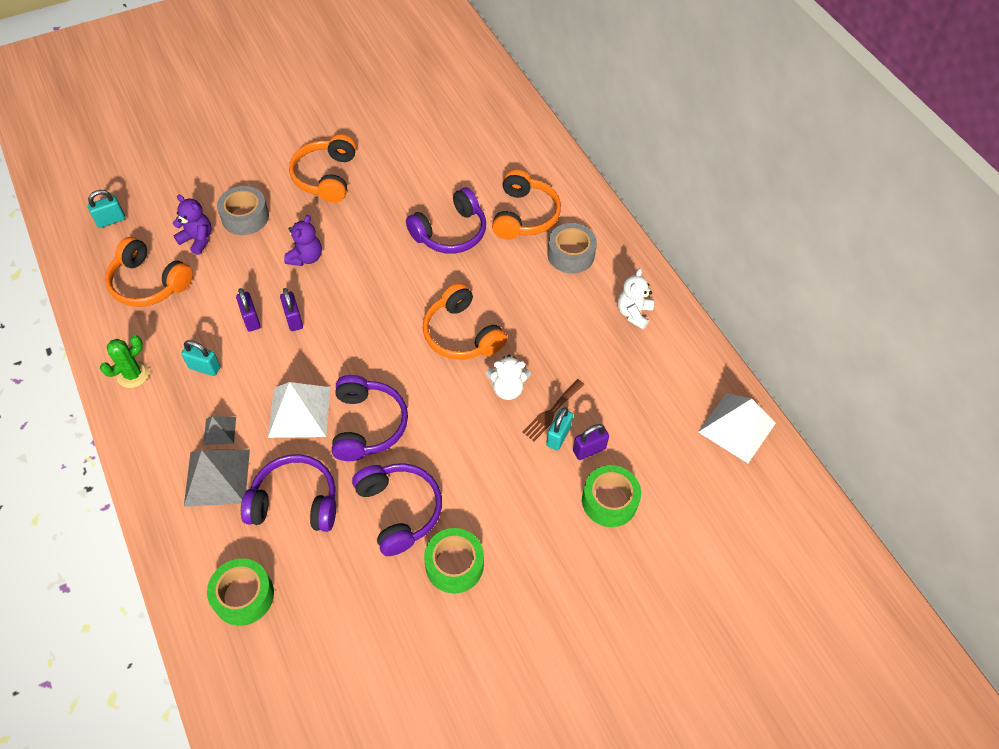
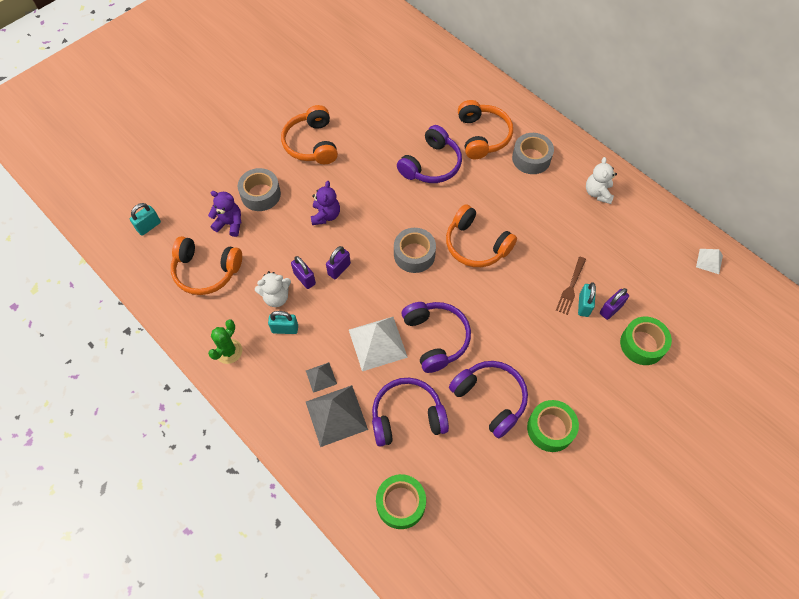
camera: 15 degrees left, 5 degrees up
(294, 319) = (339, 269): purple padlock -> purple padlock turned 75 degrees clockwise
(385, 326) = (414, 254): none -> grey tape
(507, 389) = (530, 279): white teddy bear -> white teddy bear (276, 297)
(737, 427) = (709, 261): white pyramid -> white pyramid, size x0.52

